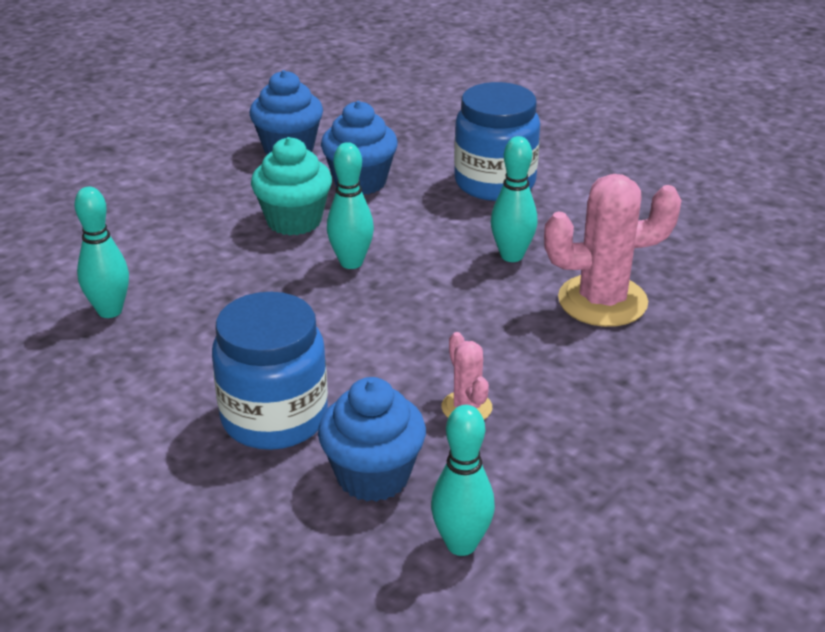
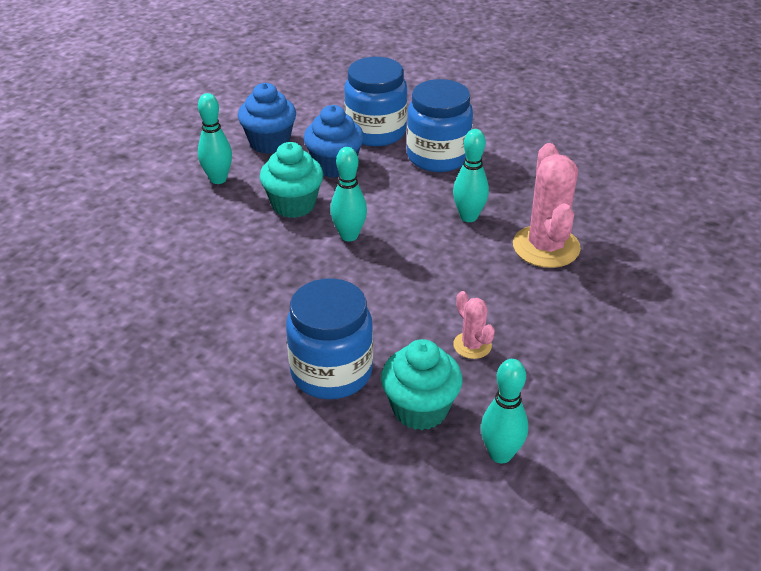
camera: 10 degrees left, 5 degrees up
(110, 311) = (173, 298): turquoise bowling pin -> turquoise bowling pin (218, 179)
(373, 476) = (420, 409): blue cupcake -> turquoise cupcake
(425, 148) = (376, 132): none -> blue jar
(602, 301) = (546, 247): pink cactus -> pink cactus turned 75 degrees counterclockwise

